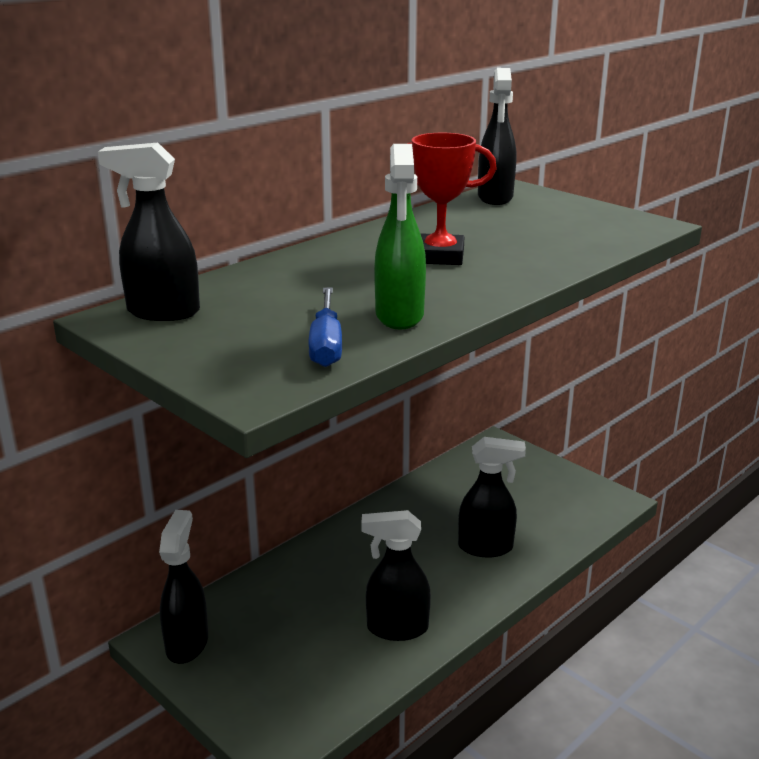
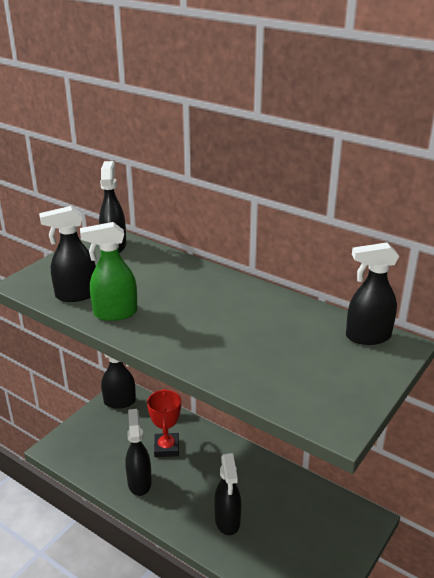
camera: 80 degrees right, 5 degrees up
(326, 344) = (76, 295): blue screwdriver -> black spray bottle
(440, 256) = (218, 320): red trophy -> red trophy (166, 448)

